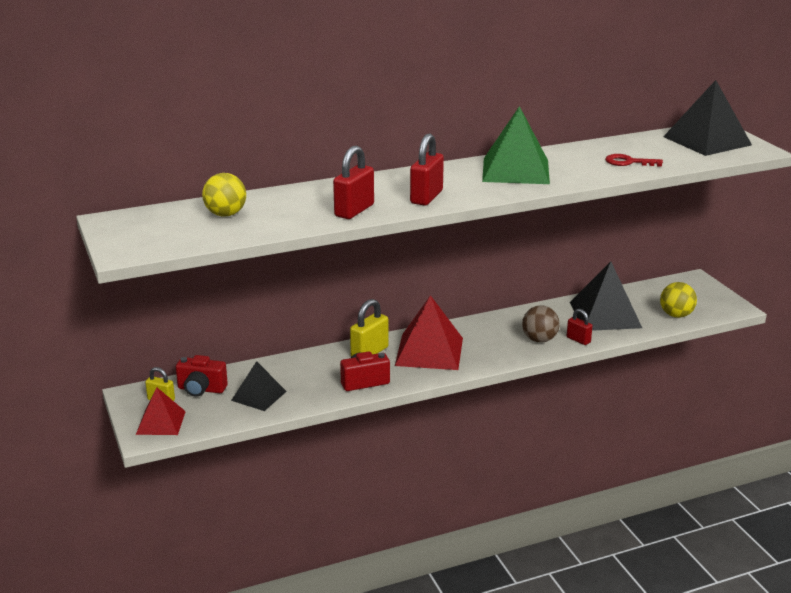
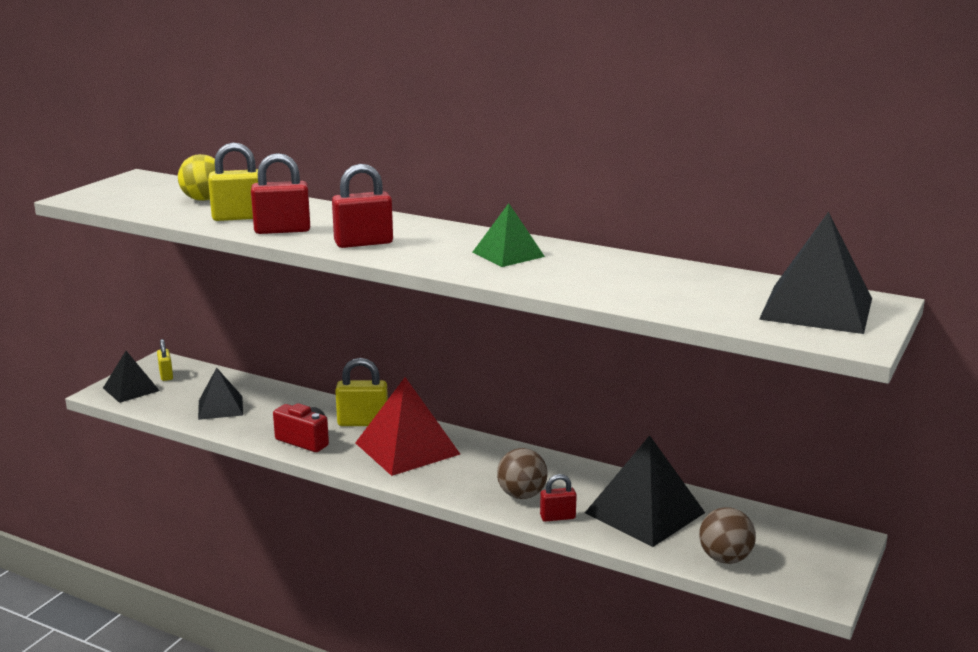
camera: 50 degrees right, 5 degrees down
(161, 422) = (131, 389): red pyramid -> black pyramid
(201, 389) = (201, 382): red camera -> none
(297, 215) = (239, 217): none -> yellow padlock
(516, 170) = (508, 254): green pyramid -> green pyramid, size x0.60
(578, 340) = (557, 517): red padlock -> red padlock turned 75 degrees clockwise
(628, 162) = (644, 290): red key -> none
(676, 315) = (725, 558): yellow ball -> brown ball

